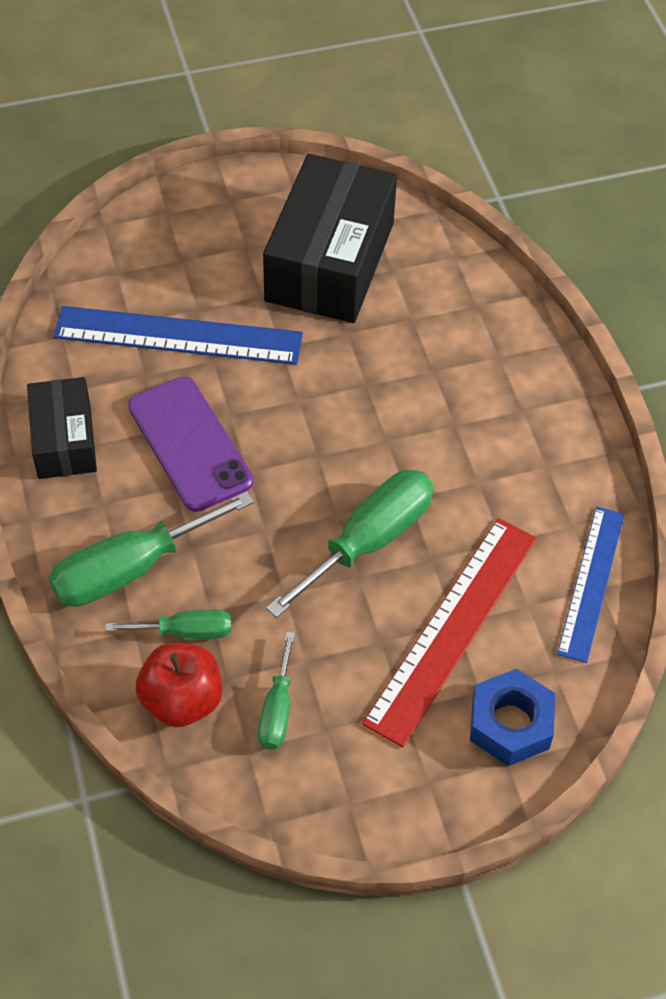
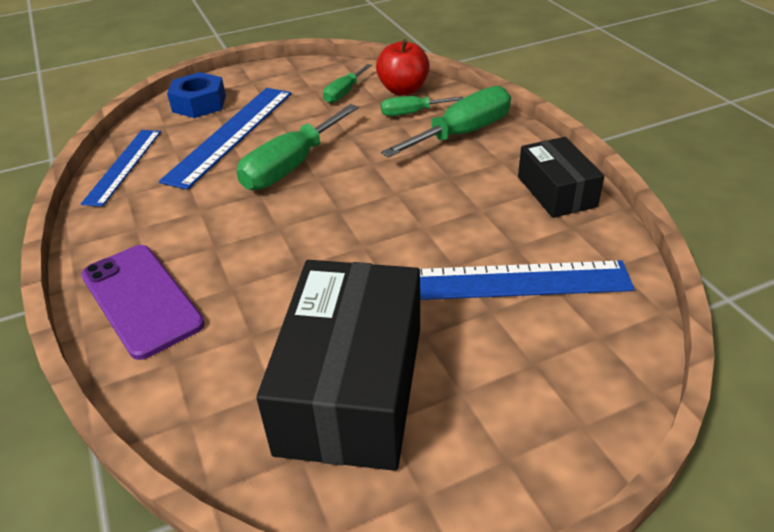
camera: 175 degrees right, 15 degrees down
(190, 444) = (450, 202): purple phone -> purple phone (141, 299)
(277, 709) = (344, 93): green screwdriver -> green screwdriver turned 150 degrees counterclockwise
(452, 628) = (231, 134): red ruler -> blue ruler

